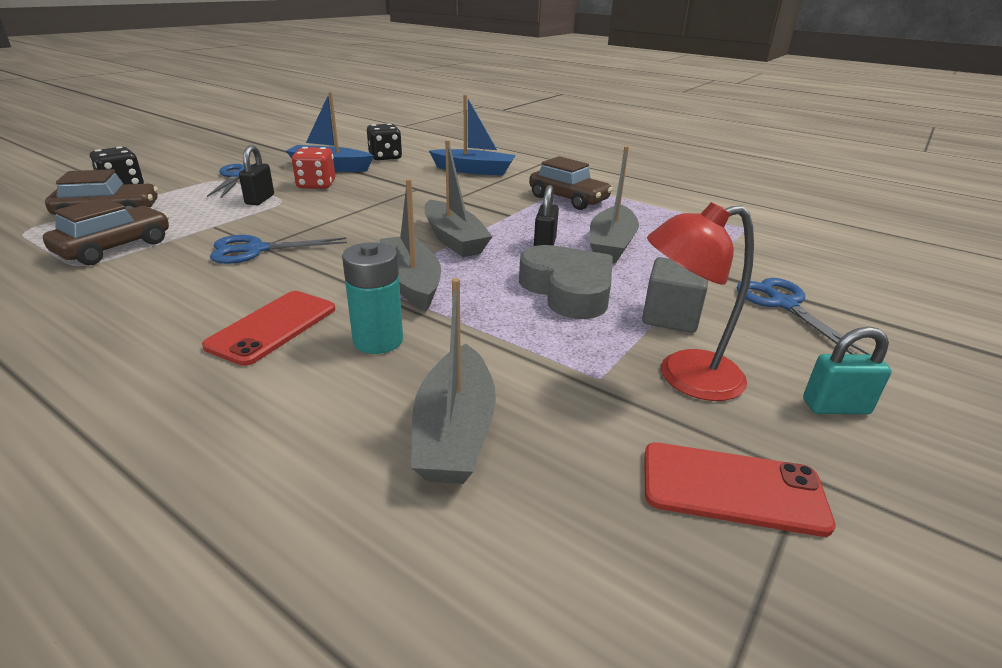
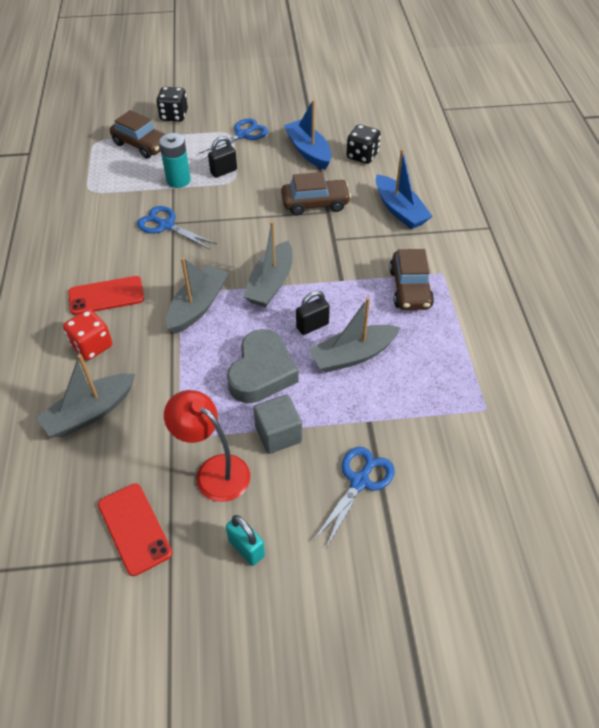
camera: 50 degrees right, 20 degrees up
(115, 248) = (114, 183): brown car -> brown car (315, 203)
(316, 185) = (273, 171): red dice -> red dice (92, 346)
(378, 340) = (131, 338): turquoise battery -> turquoise battery (178, 180)

